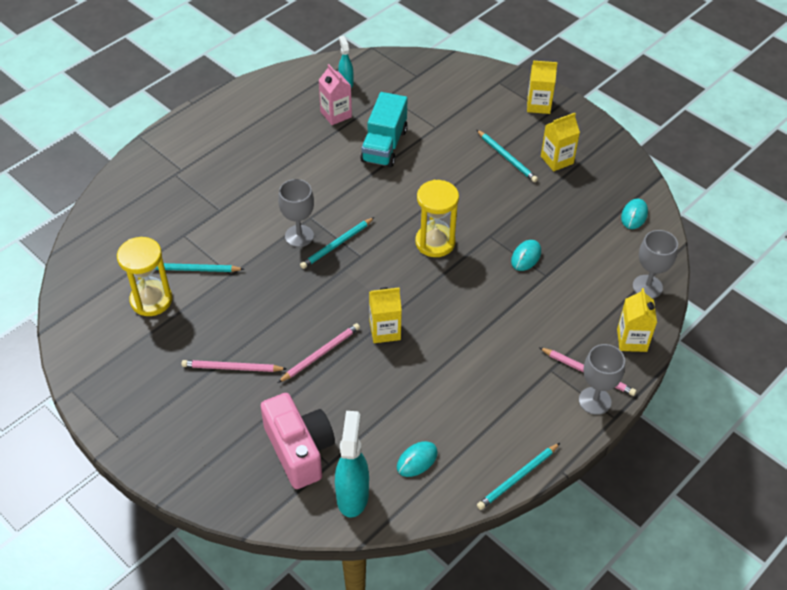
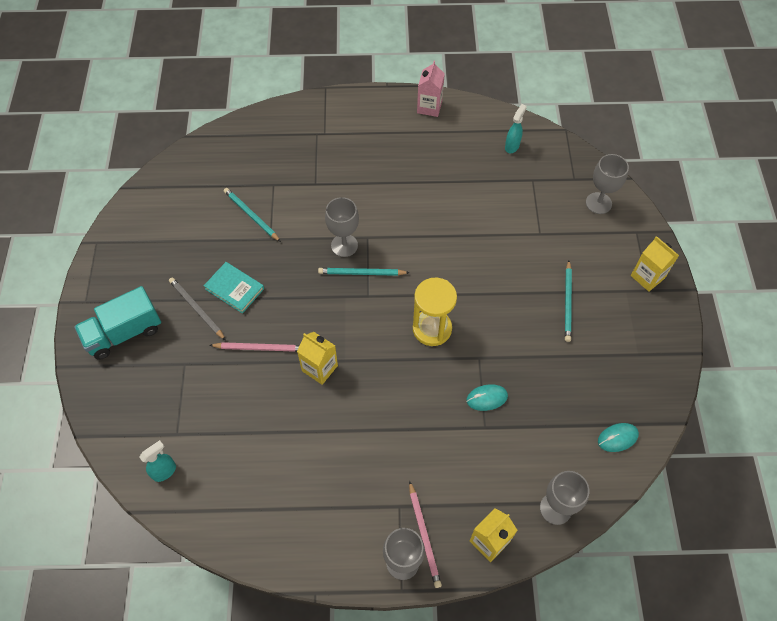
camera: 45 degrees right, 10 degrees up
(151, 300) = (204, 217): yellow hourglass -> none
(232, 368) = (196, 309): pink pencil -> grey pencil
(246, 330) = (234, 288): none -> turquoise book
(299, 450) = (171, 406): pink camera -> none
(336, 114) = (476, 167): pink carton -> pink carton (429, 107)
(352, 495) = (165, 471): turquoise spray bottle -> turquoise spray bottle, size x0.58
(384, 145) = (483, 219): turquoise truck -> turquoise truck (124, 333)
(417, 460) = (231, 486): turquoise mouse -> none
(452, 80) = (598, 203): none -> grey goblet
(518, 478) = (279, 567): turquoise pencil -> none
(557, 160) = (607, 336): yellow carton -> none

